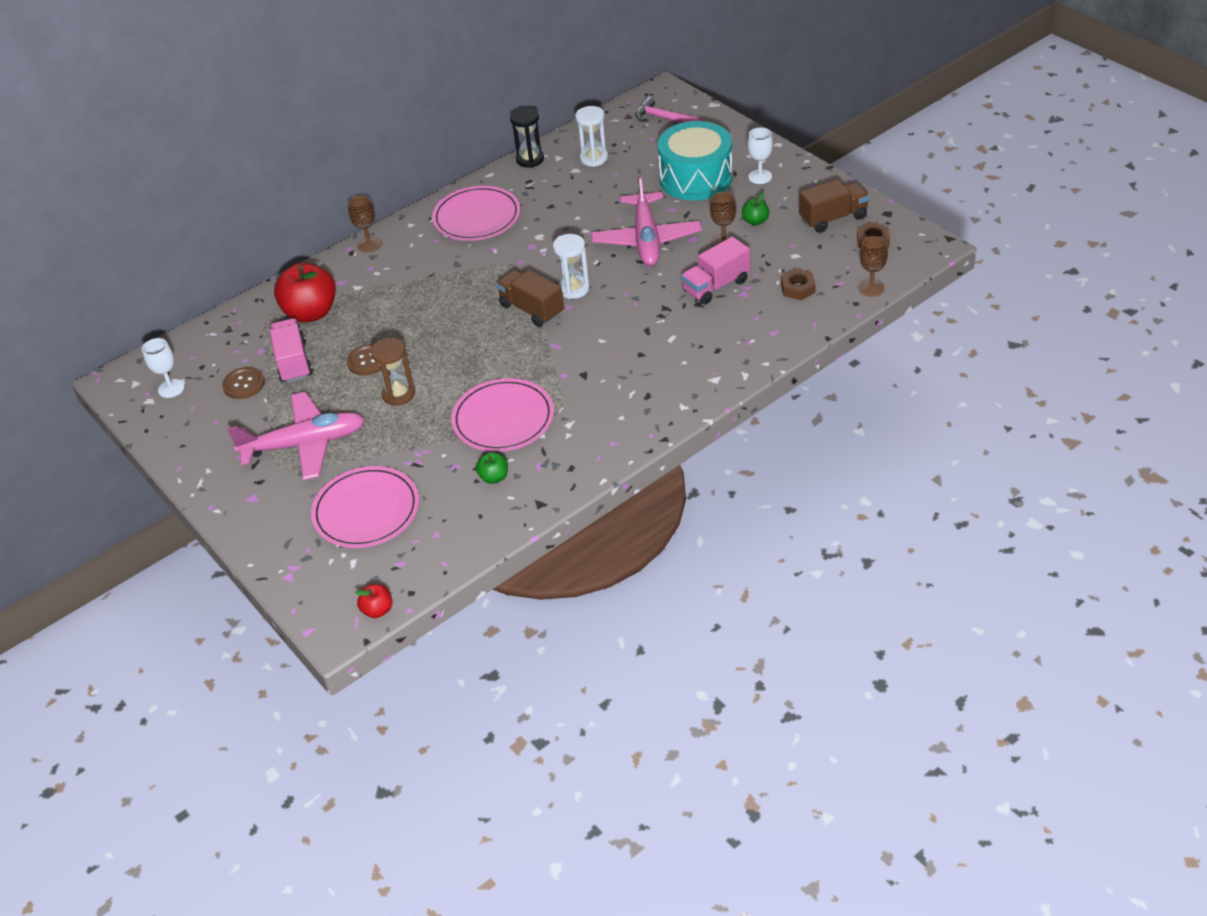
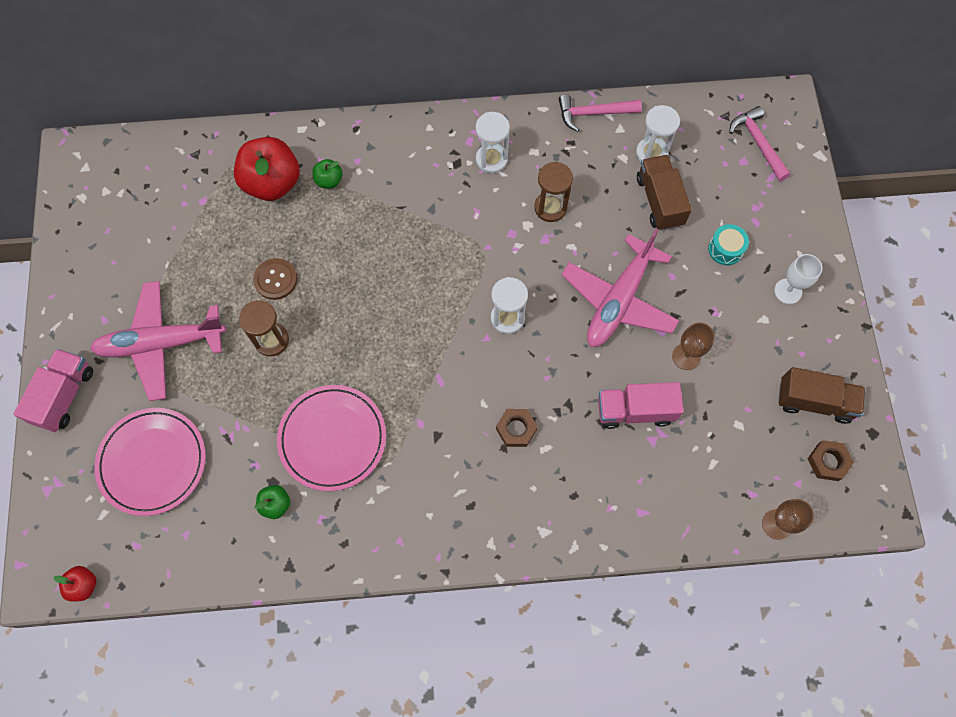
camera: 30 degrees right, 25 degrees up
(171, 388) = (107, 195): white goblet -> none
(244, 384) = (163, 233): brown button -> none
(293, 362) = (217, 235): pink truck -> pink truck (64, 396)
(305, 444) = (161, 344): pink plane -> pink plane turned 150 degrees clockwise
(369, 244) = (377, 129): brown goblet -> none
(477, 217) = (491, 159): pink plate -> white hourglass
(530, 159) = (593, 113): black hourglass -> pink hammer
(532, 309) = (452, 318): brown truck -> brown truck (659, 201)
(547, 219) = (550, 208): none -> brown hourglass
(696, 178) = (725, 249): turquoise drum -> turquoise drum, size x0.42
(755, 221) = (737, 350): green apple -> green apple (329, 180)
(797, 288) = (707, 471): brown nut -> brown nut (516, 429)

